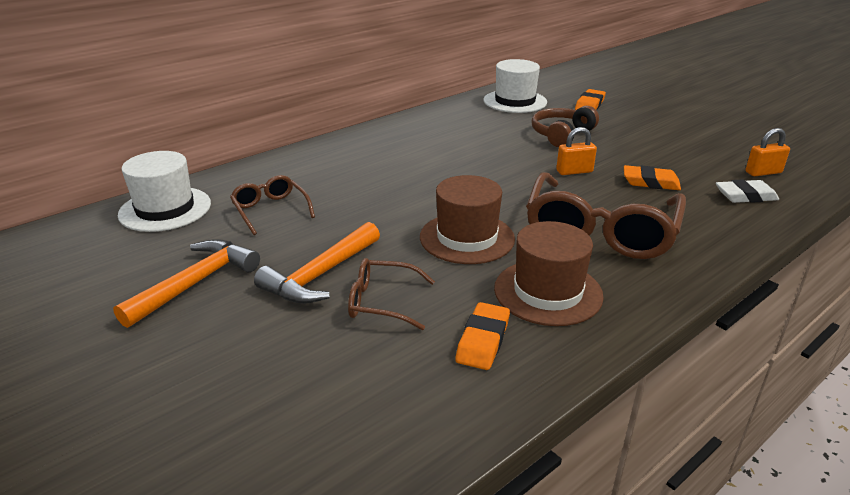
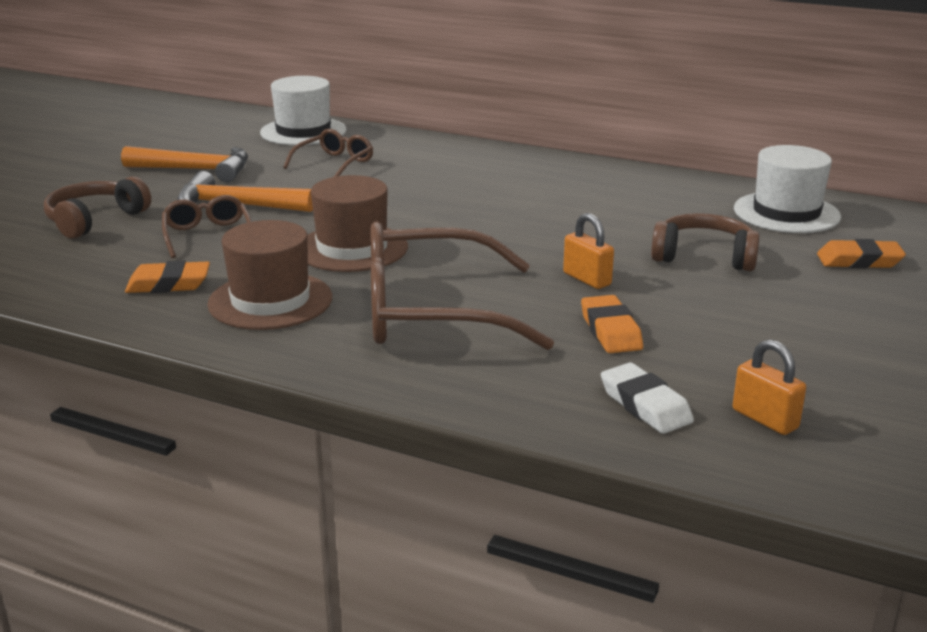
camera: 65 degrees right, 5 degrees down
(273, 370) = (95, 220): none -> brown headphones

